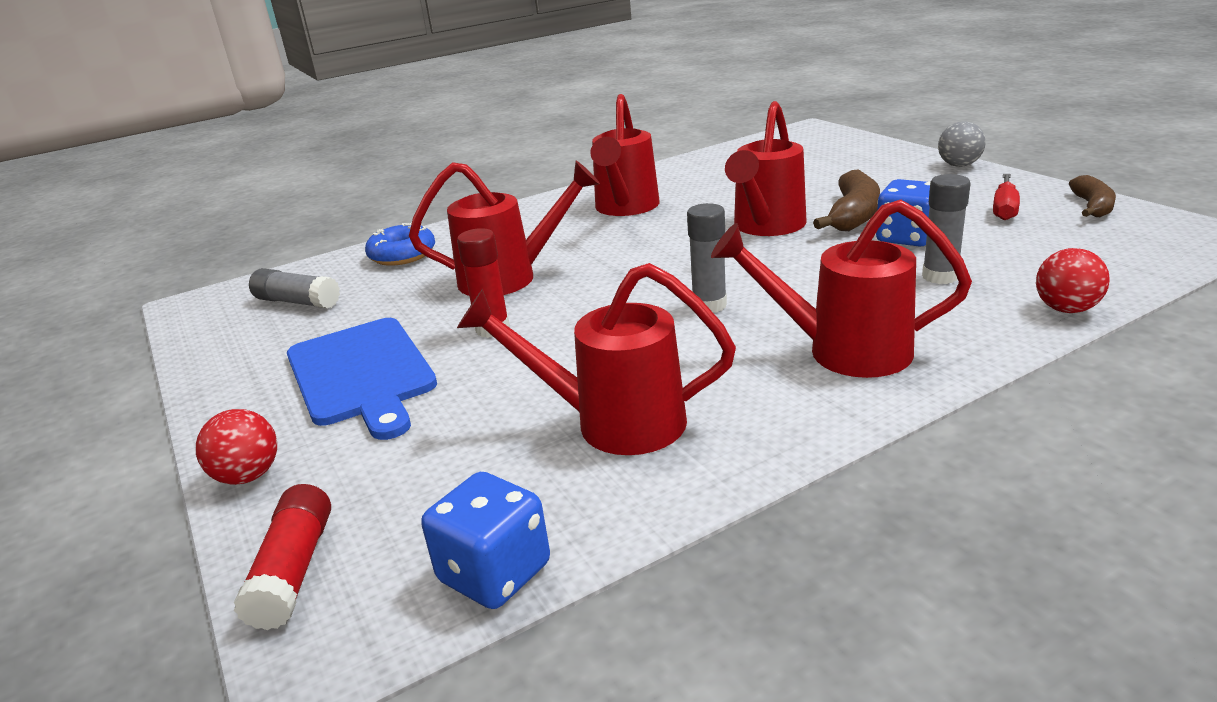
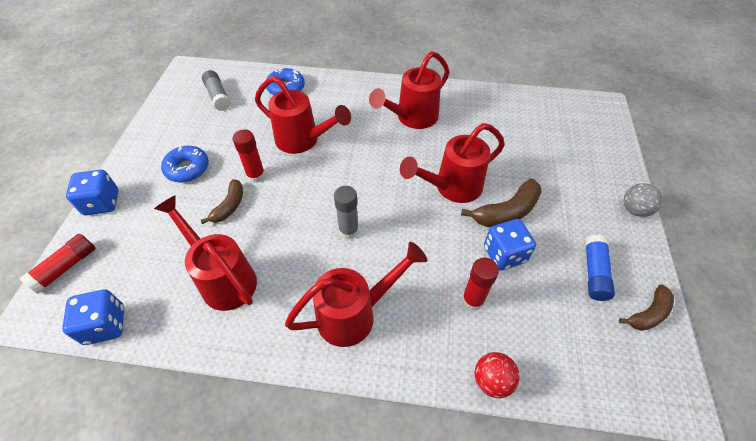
camera: 35 degrees right, 25 degrees up
(248, 476) = (102, 203): red ball -> blue dice
(362, 374) = (187, 168): blue cutting board -> blue donut
(500, 368) = (229, 206): none -> brown banana
(842, 351) = (354, 314): red watering can -> red watering can turned 105 degrees clockwise
(940, 276) = (472, 300): grey glue stick -> red glue stick
(1004, 209) = (594, 273): red screwdriver -> blue glue stick

